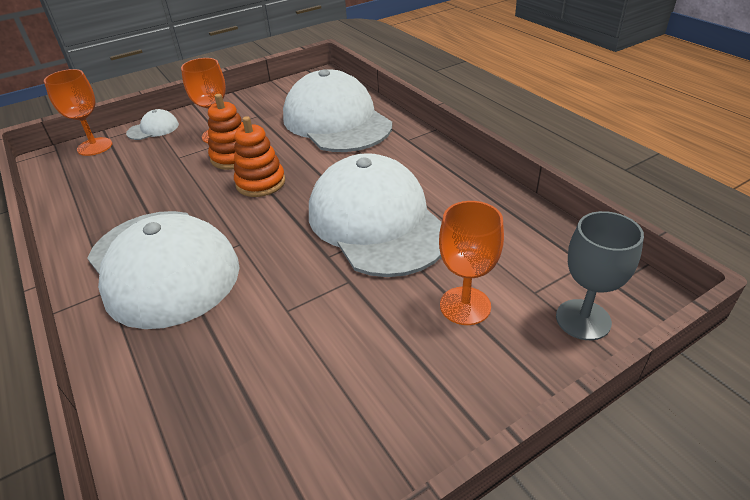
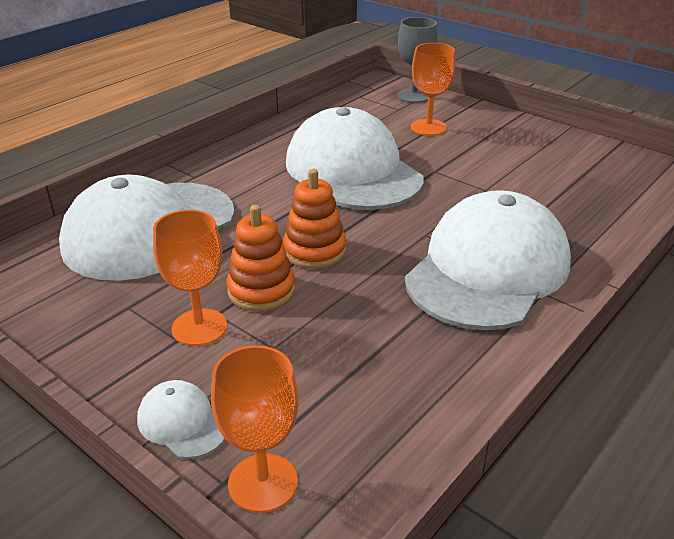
camera: 110 degrees left, 5 degrees down
(377, 222) = (352, 171): white cap -> white cap turned 105 degrees clockwise

